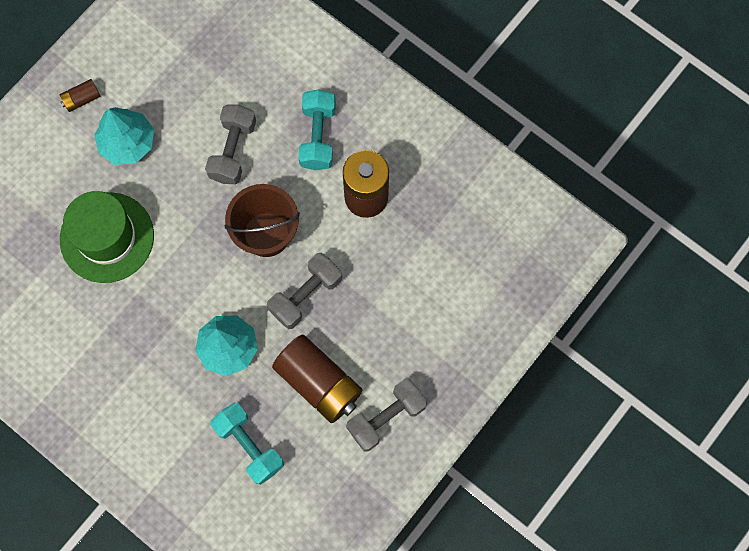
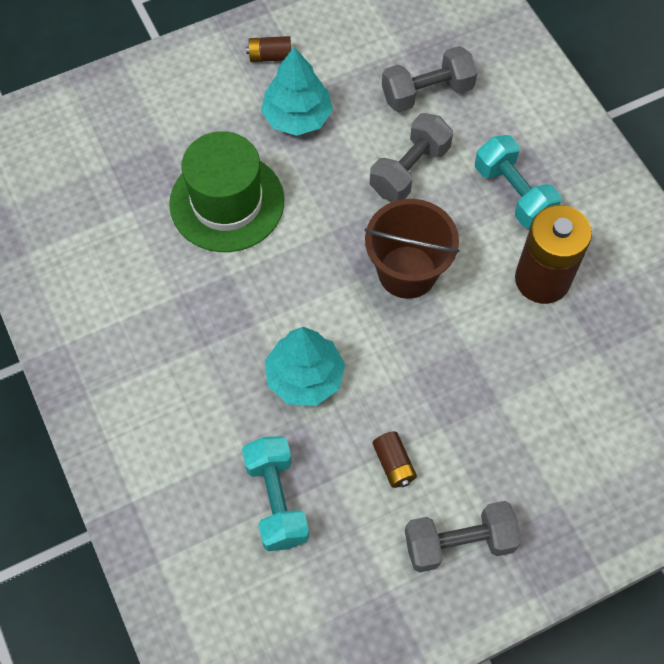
camera: 25 degrees right, 10 degrees down
(305, 295) = (423, 357): grey dumbbell -> grey dumbbell (427, 92)
(318, 136) = (513, 193): turquoise dumbbell -> turquoise dumbbell turned 60 degrees counterclockwise
(318, 383) = (393, 464): brown battery -> brown battery, size x0.46

